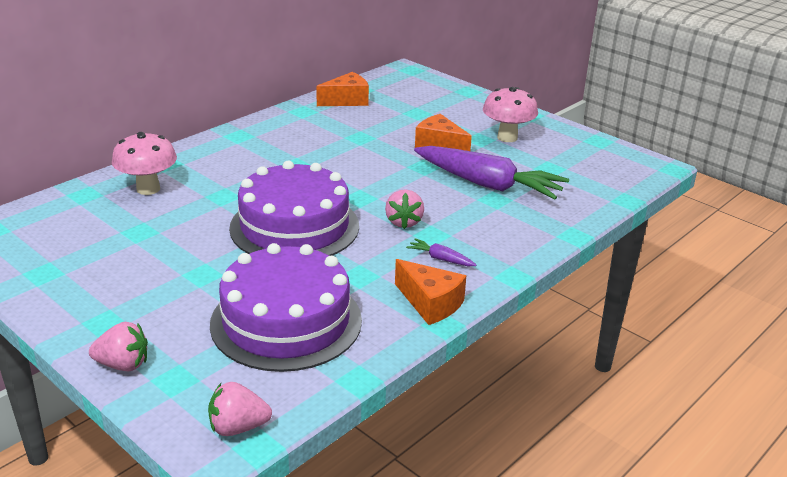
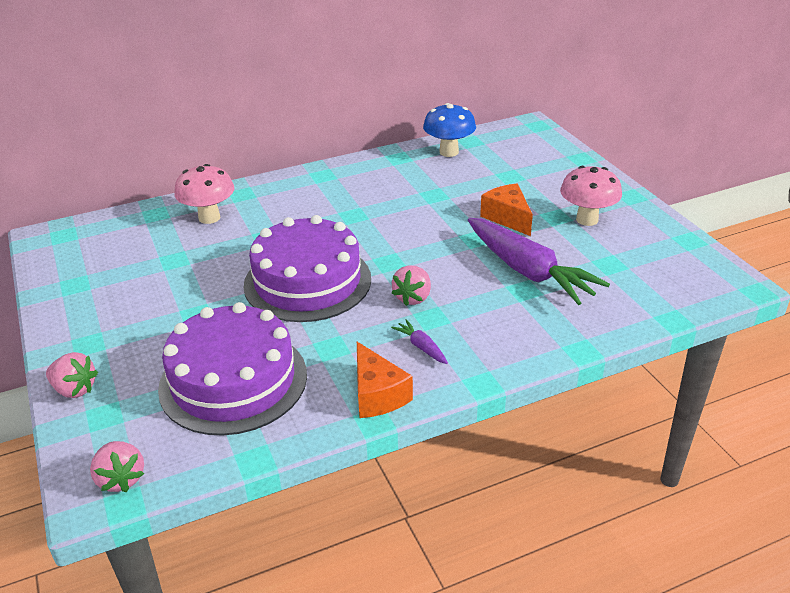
camera: 25 degrees right, 5 degrees up
(238, 427) = (121, 479): pink strawberry -> pink strawberry turned 135 degrees counterclockwise
(347, 100) = (449, 152): orange cheese -> blue mushroom

